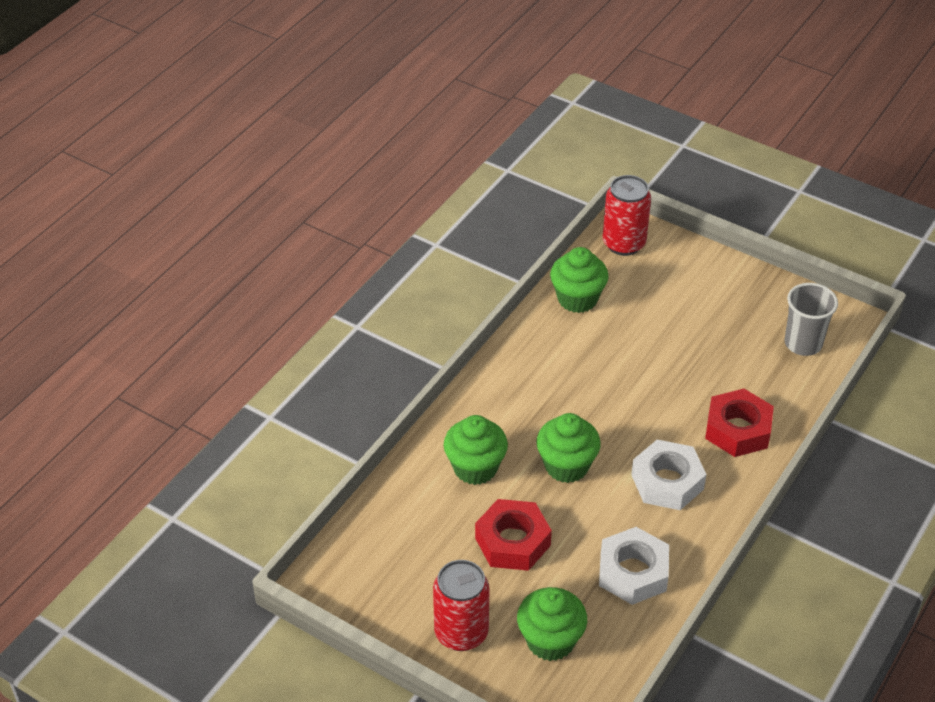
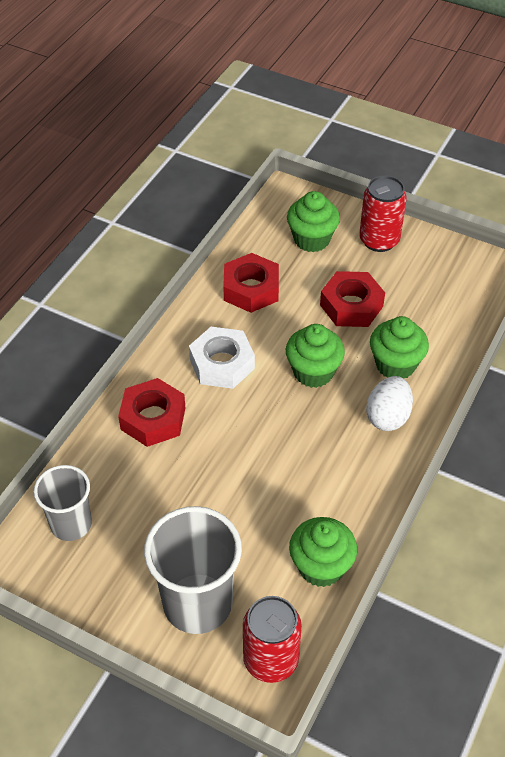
camera: 175 degrees right, 5 degrees up
(494, 415) = (387, 416): none -> white egg
(633, 572) = (251, 289): white nut -> red nut
(683, 281) = (197, 603): none -> grey cup

